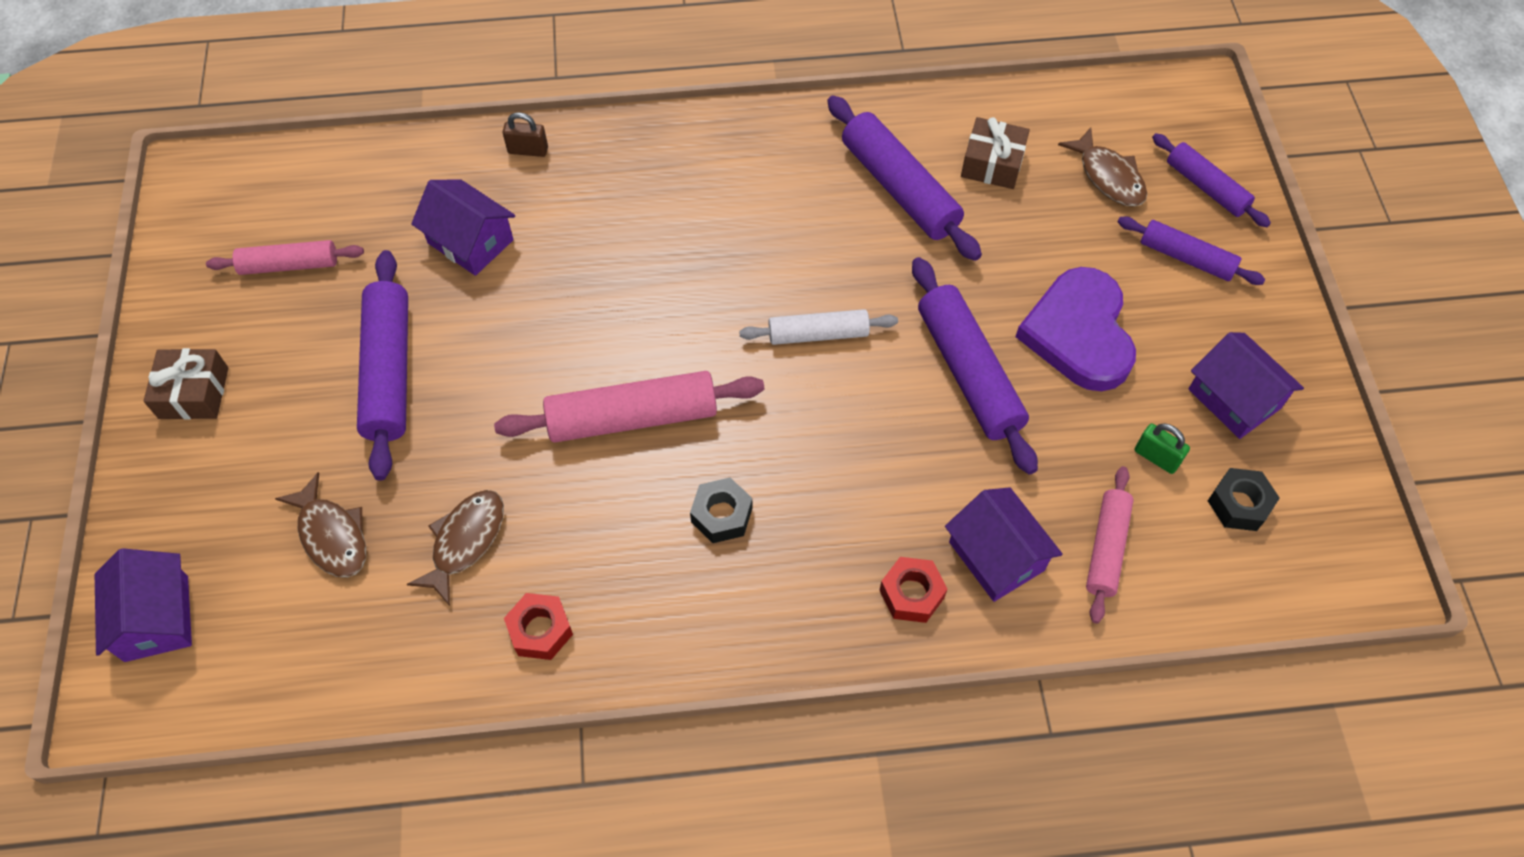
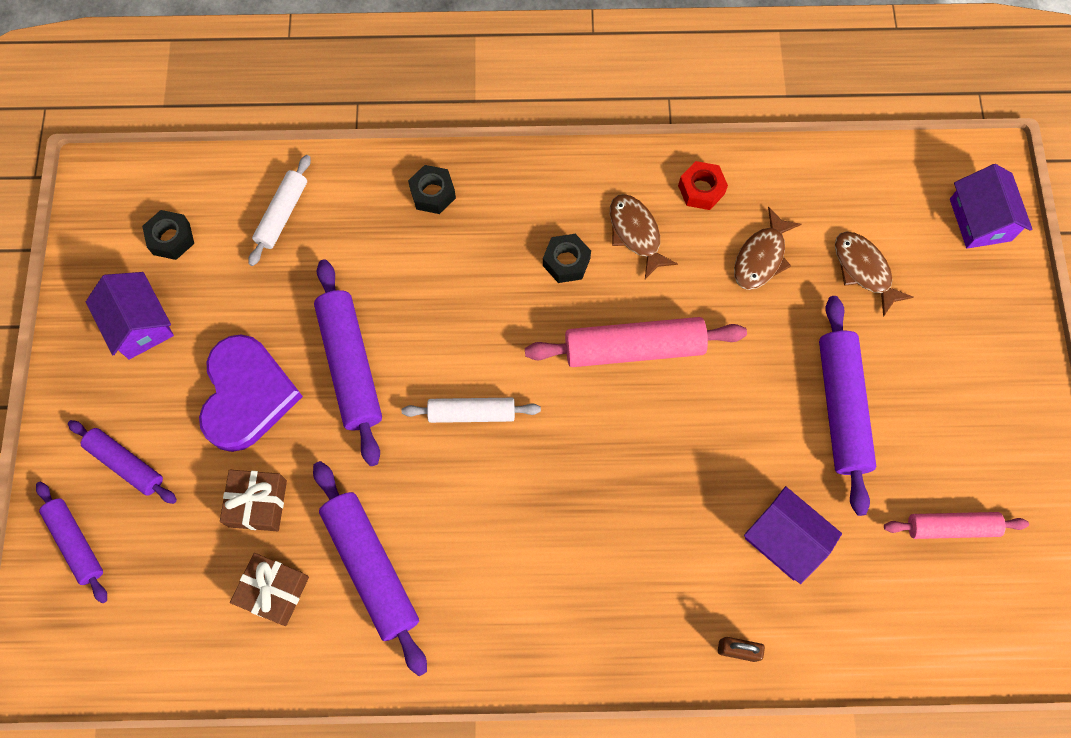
camera: 175 degrees left, 10 degrees up
(194, 393) = (1004, 401): brown gift -> brown gift (257, 503)
(911, 594) = (433, 193): red nut -> black nut
(996, 556) = (365, 215): purple house -> none
(1106, 548) = (282, 214): pink rolling pin -> white rolling pin
(1108, 177) = (165, 564): brown fish -> brown fish (636, 233)
(1156, 457) = (220, 280): green padlock -> none

